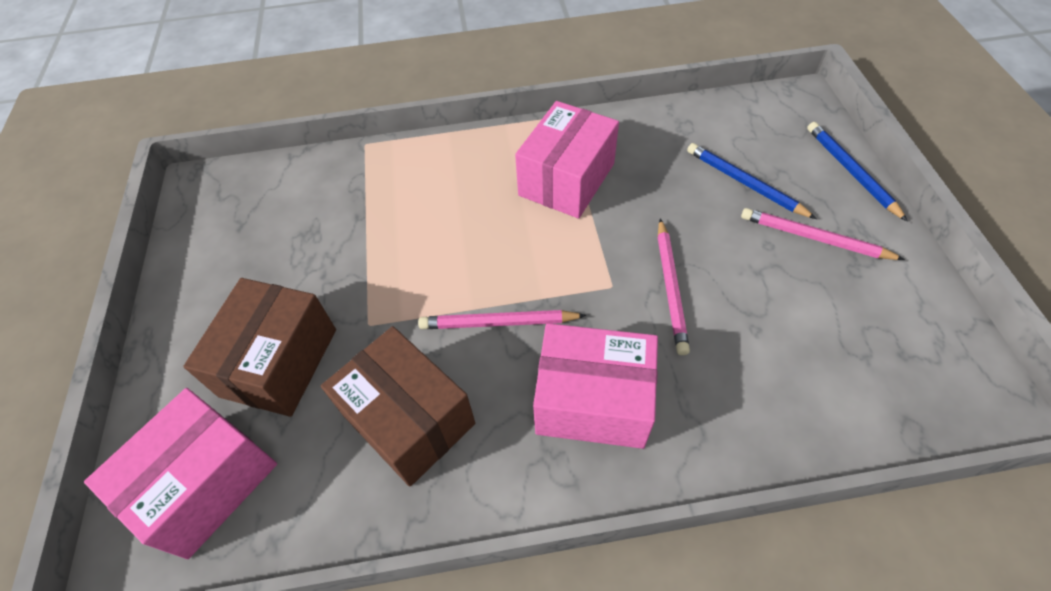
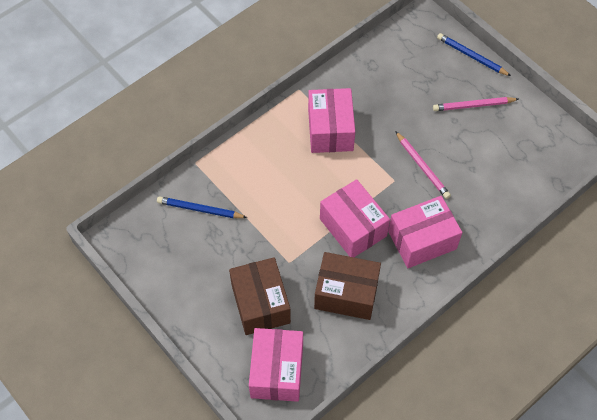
camera: 35 degrees left, 5 degrees up
(498, 323) = (353, 227): pink pencil -> pink box
(744, 183) = (423, 88): blue pencil -> blue pencil (200, 209)

